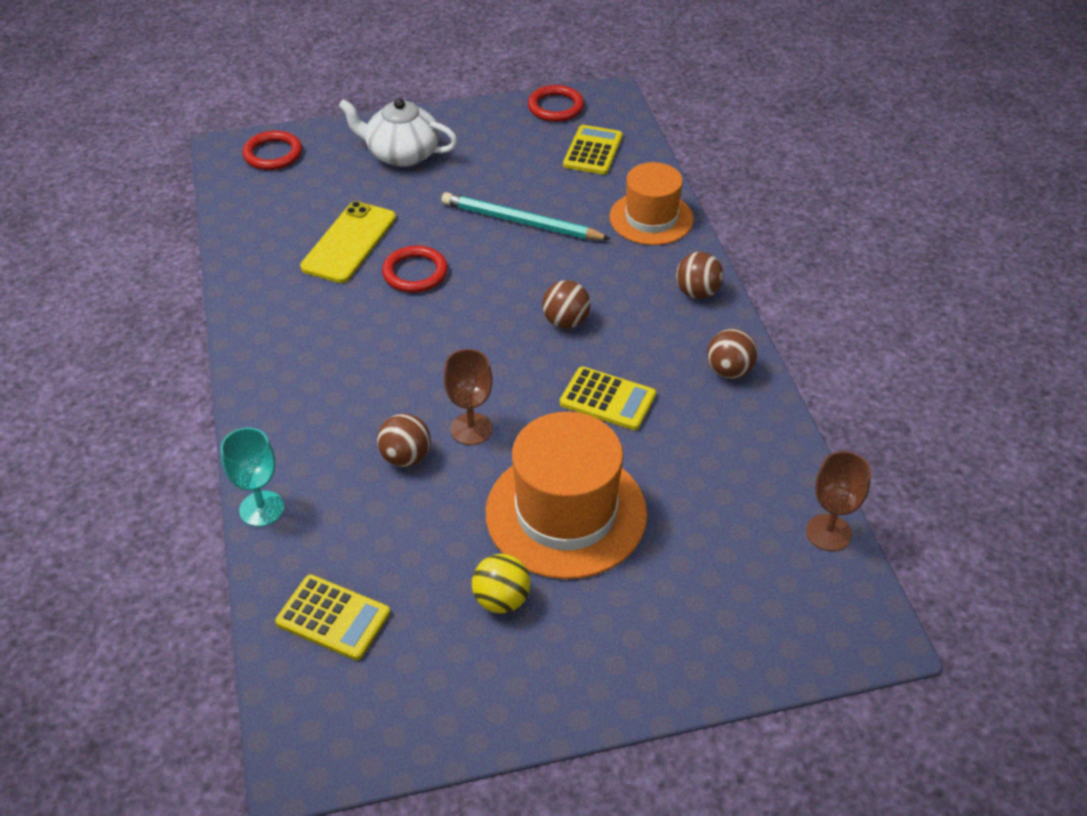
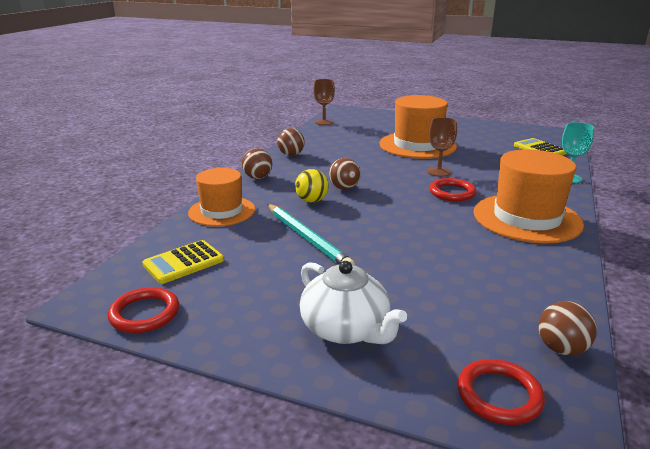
camera: 145 degrees left, 20 degrees down
(302, 362) = (526, 218): none -> orange hat
(349, 242) = (455, 270): yellow phone -> none
(406, 457) = (480, 173): brown ball -> brown ball (561, 348)
(415, 273) = (415, 236): red ring -> red ring (452, 193)
(501, 600) = (464, 138): yellow ball -> yellow ball (312, 201)
(607, 399) = (360, 162): yellow calculator -> none

